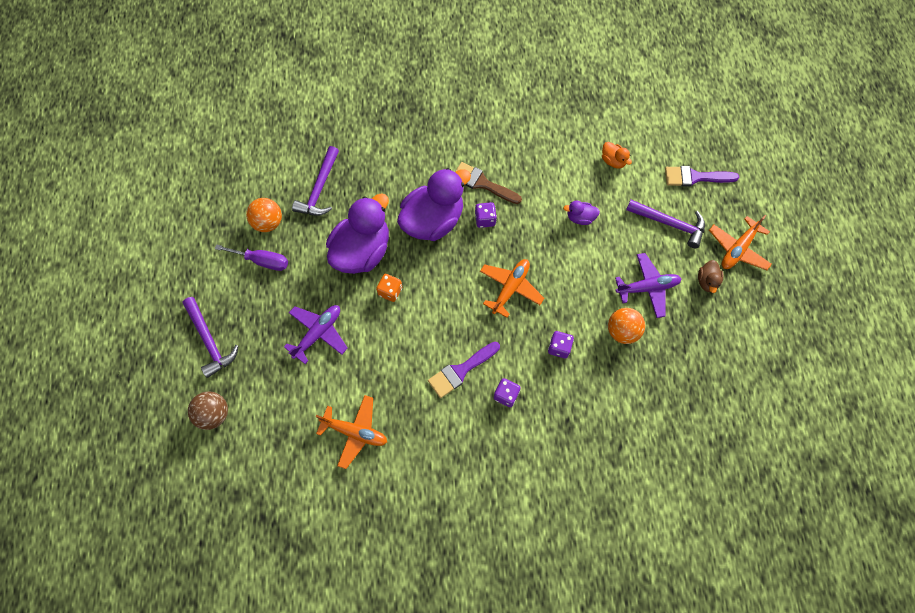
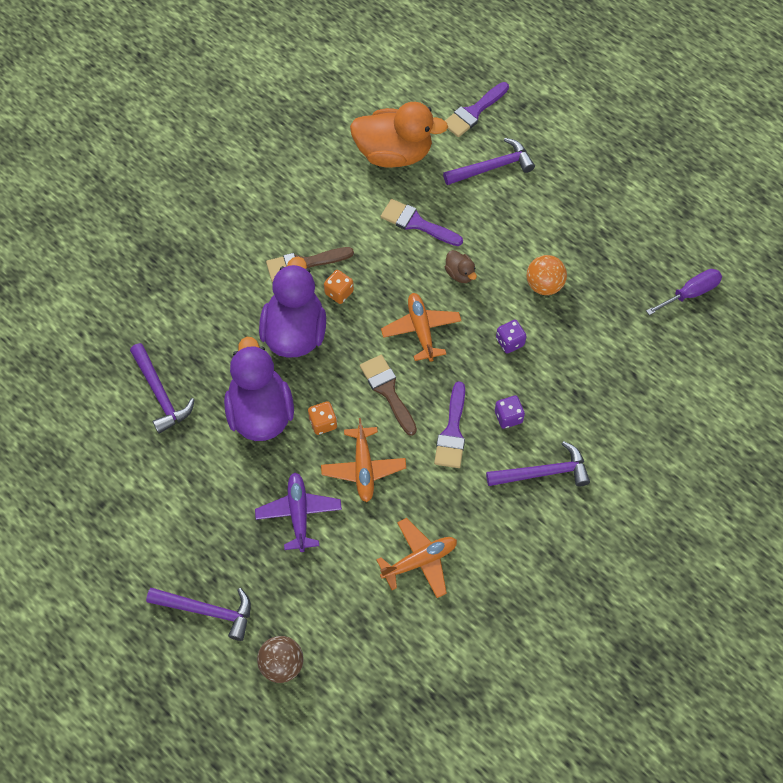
camera: 45 degrees left, 5 degrees down
(262, 261) = (177, 501): purple screwdriver -> purple screwdriver (690, 293)
(268, 222) = (145, 464): orange ball -> none
(449, 307) = (388, 391): none -> brown brush
(485, 219) = (339, 292): purple dice -> orange dice
(489, 452) = (543, 472): none -> purple hammer
(580, 218) = (416, 223): purple duck -> purple brush
(613, 161) = (394, 153): orange duck -> orange duck, size x2.33
(647, 288) = (528, 233): purple plane -> none
(707, 281) = (567, 189): brown duck -> brown duck (460, 273)
(738, 249) = (564, 143): orange plane -> orange plane (363, 468)

